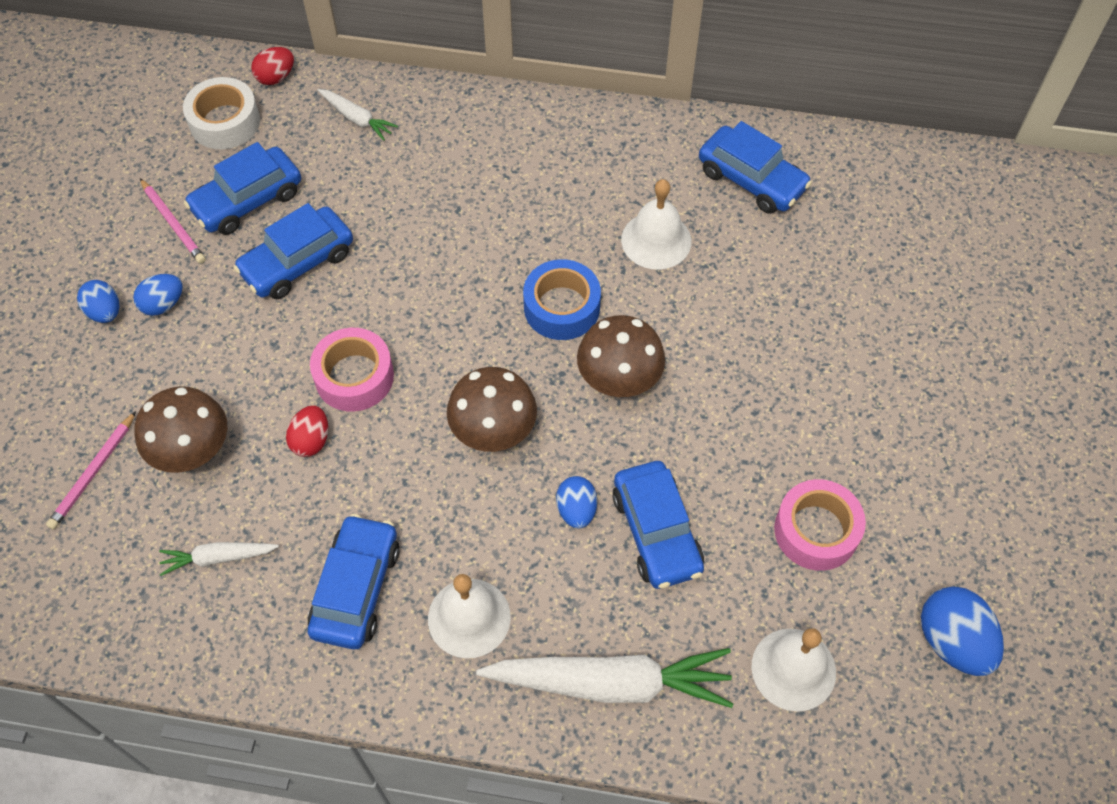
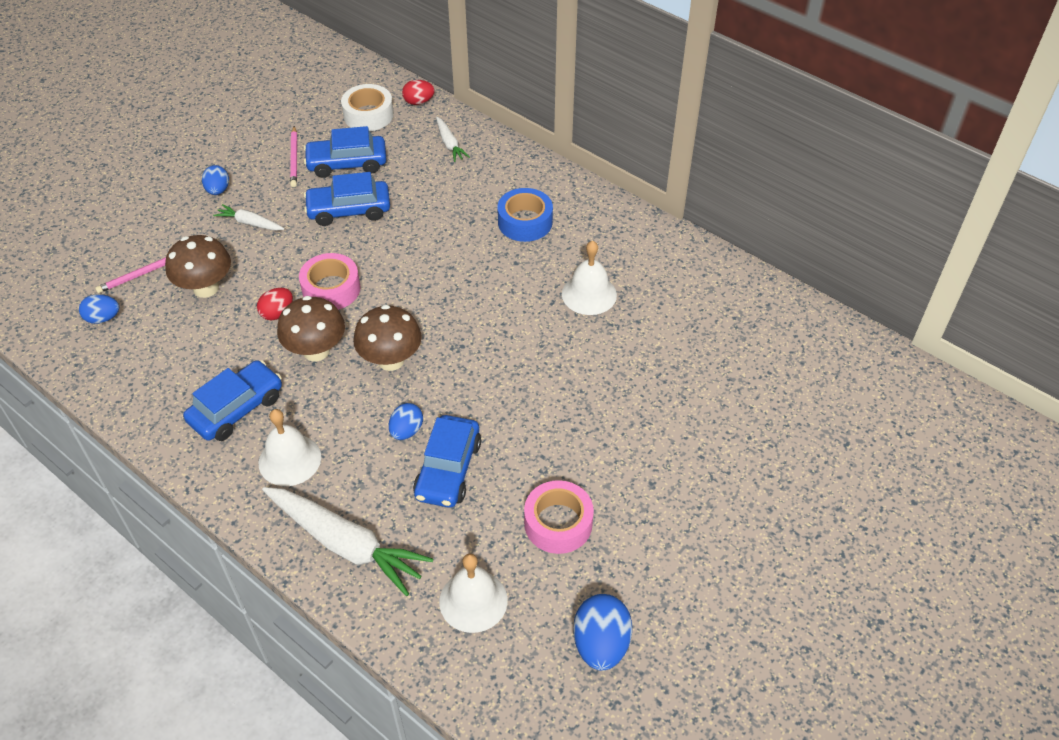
camera: 30 degrees right, 10 degrees down
(163, 304) = (253, 200): blue egg -> blue egg (103, 318)
(218, 558) = (173, 352): white carrot -> white carrot (250, 223)
(561, 307) = (493, 307): blue tape -> blue tape (525, 222)
(619, 381) = (496, 367): brown mushroom -> brown mushroom (316, 351)
(751, 179) = (686, 285): blue car -> none

